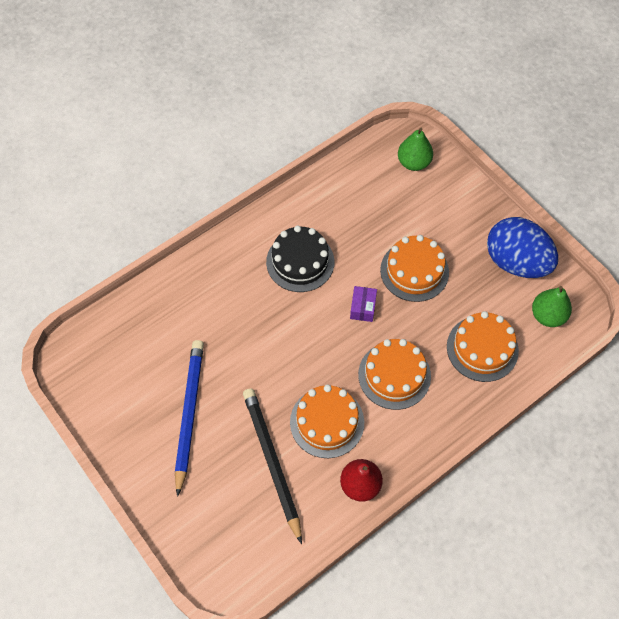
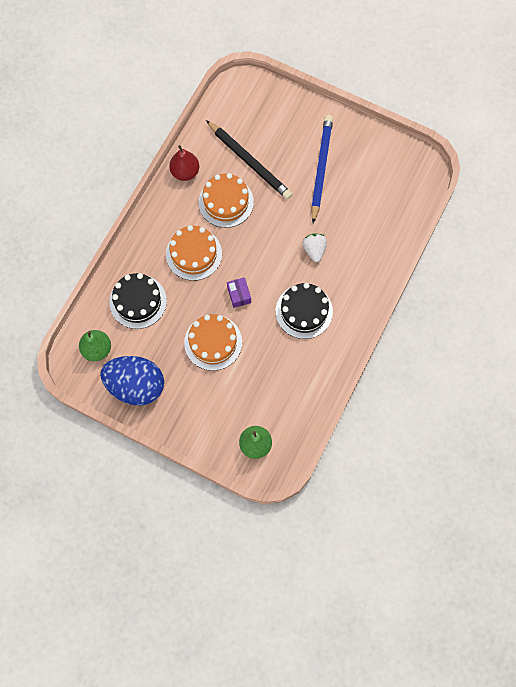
camera: 155 degrees right, 10 degrees up
(189, 414) = (321, 168): blue pencil -> blue pencil turned 150 degrees counterclockwise
(253, 320) = (314, 250): none -> white strawberry
(482, 348) = (138, 301): orange cake -> black cake

